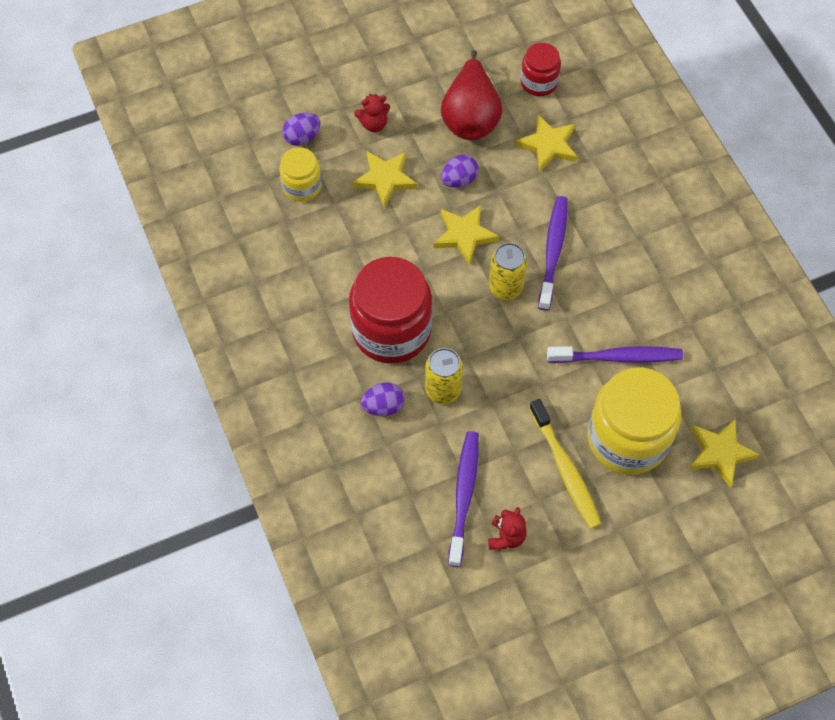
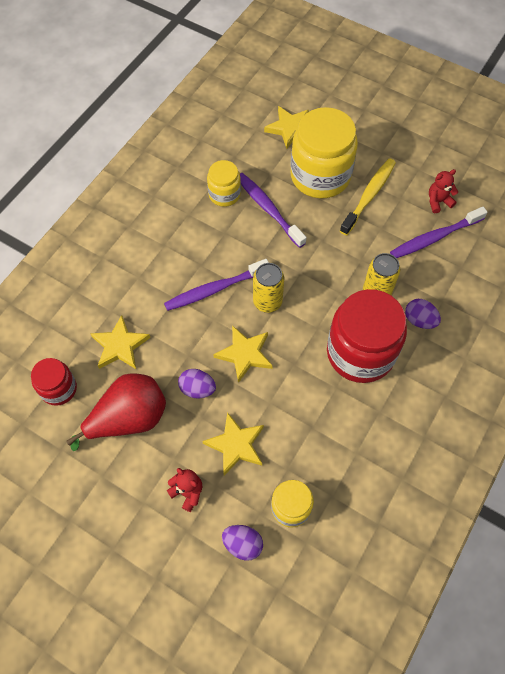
camera: 125 degrees left, 0 degrees up
(666, 327) = (224, 194): none -> yellow jar

